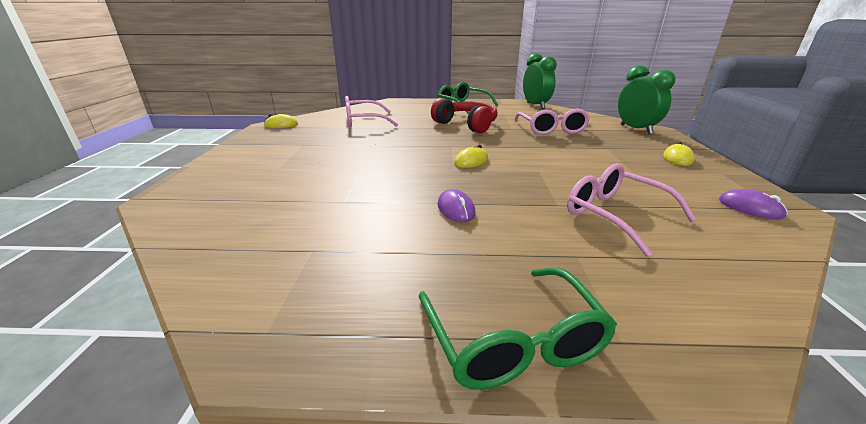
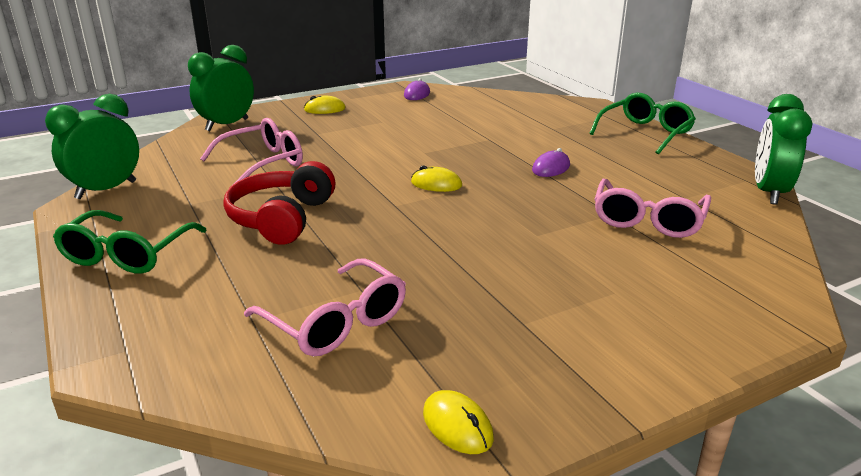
camera: 120 degrees left, 0 degrees up
(220, 325) = (769, 192): none -> green clock
(616, 215) = (481, 123): pink glasses -> pink glasses (648, 220)

